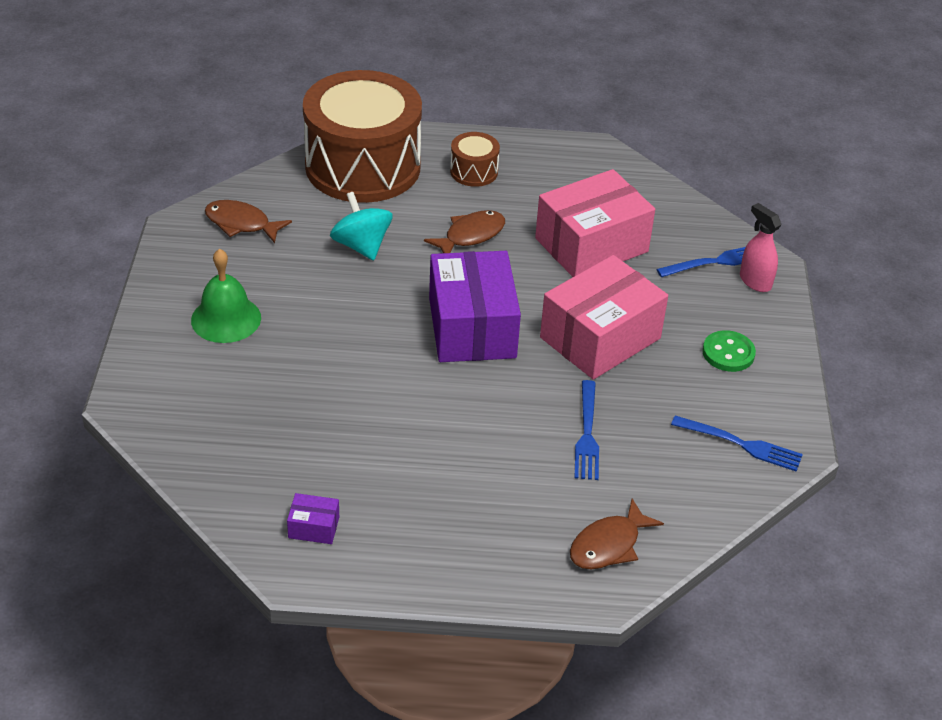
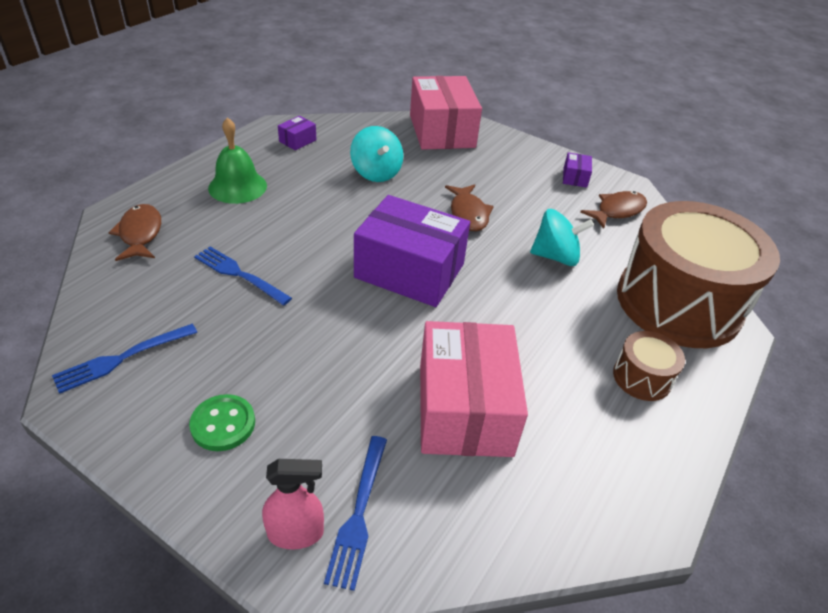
camera: 120 degrees right, 0 degrees up
(196, 266) = (575, 177): none -> purple box
(226, 319) = (508, 171): green bell -> green bell (237, 186)
(325, 421) = (376, 173): none -> turquoise spinning top
(470, 235) = (533, 326): brown fish -> brown fish (468, 214)
(600, 338) = (330, 340): pink box -> pink box (441, 131)

